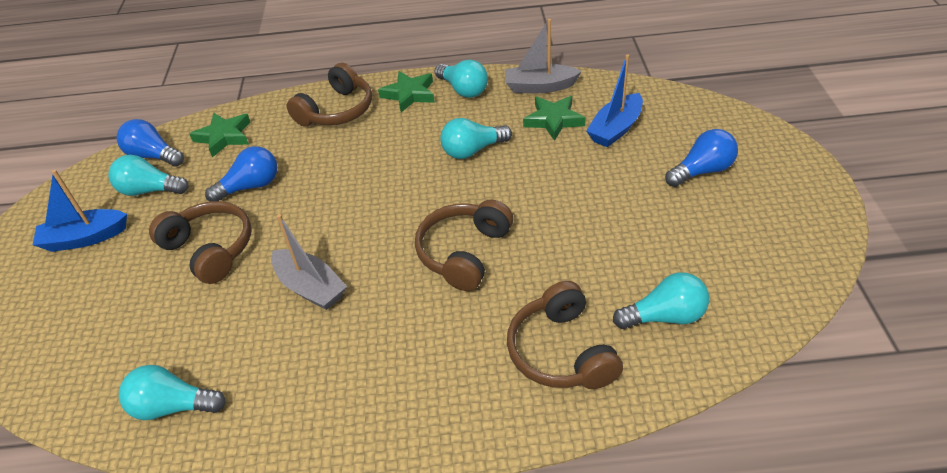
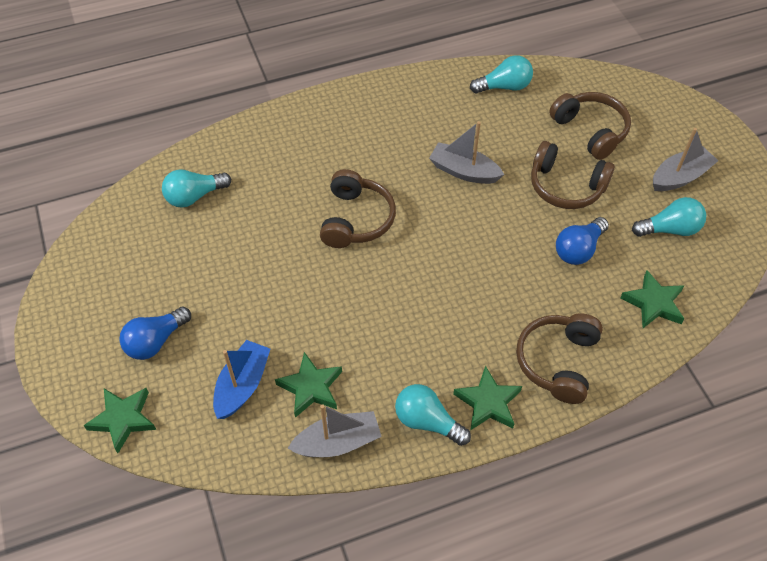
camera: 160 degrees right, 10 degrees up
(85, 238) = (680, 177): blue boat -> grey boat
(153, 156) = (704, 267): blue light bulb -> none
(472, 150) = (385, 329): turquoise light bulb -> none
(561, 352) = (265, 160): brown headphones -> brown headphones (590, 131)
(726, 120) = (123, 419): none -> green star

